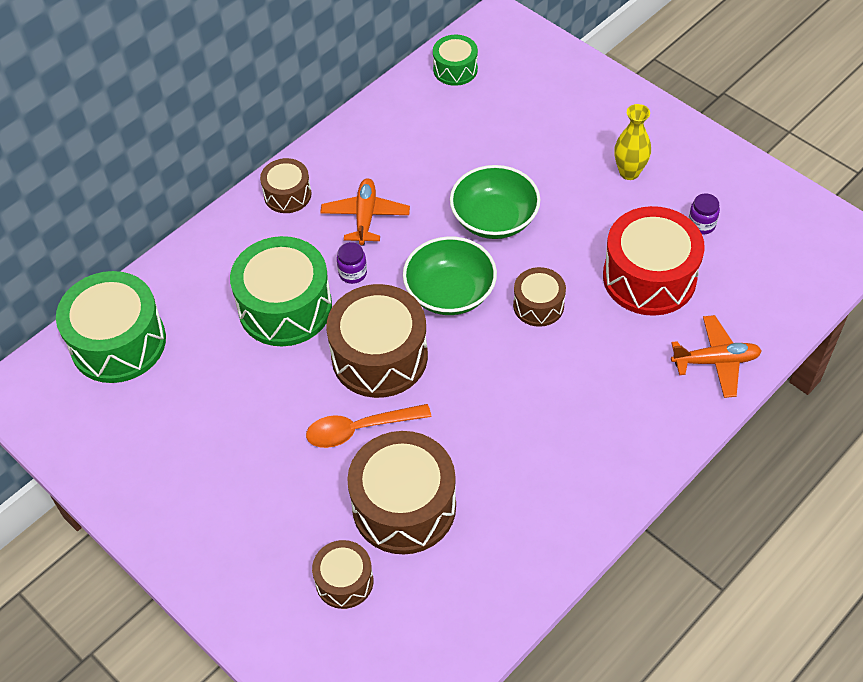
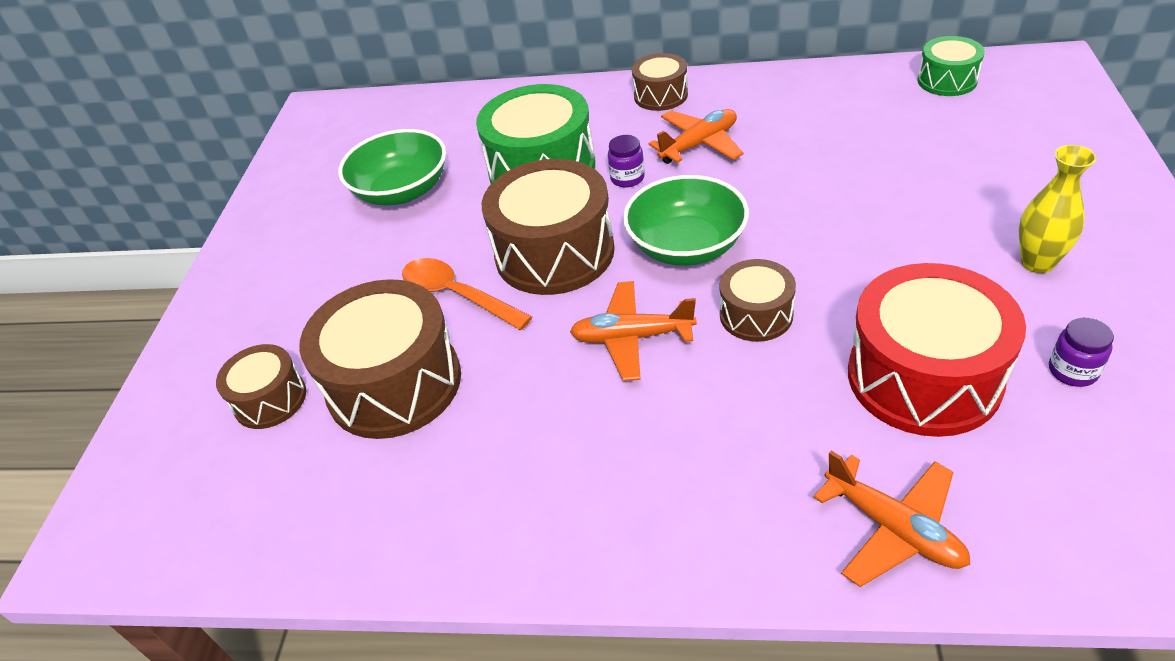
camera: 55 degrees right, 10 degrees down
(118, 342) = (408, 120): green drum -> none
(494, 219) = (816, 214): green bowl -> green bowl (402, 191)
(494, 370) = (632, 338): none -> orange plane

